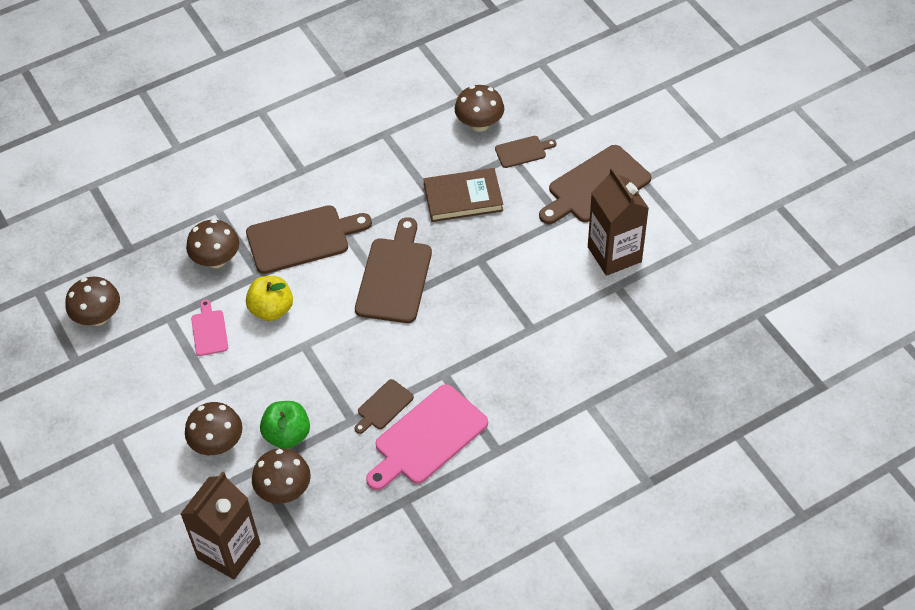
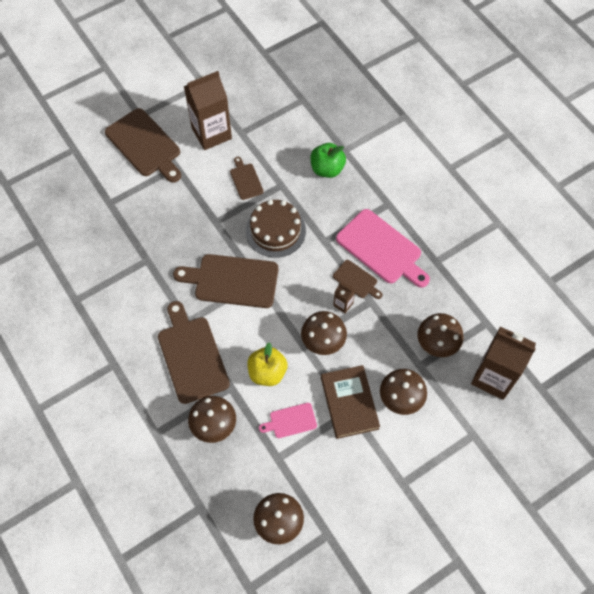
camera: 95 degrees left, 10 degrees up
(287, 435) = (388, 346): green apple -> green apple (327, 169)
(351, 390) = (343, 304): none -> brown carton
(462, 321) = (275, 230): none -> brown cake
(463, 198) = (152, 235): brown book -> brown book (349, 403)
(479, 124) = (71, 227): brown mushroom -> brown mushroom (323, 341)
(523, 151) = (104, 194): brown cutting board -> brown cutting board (246, 180)

